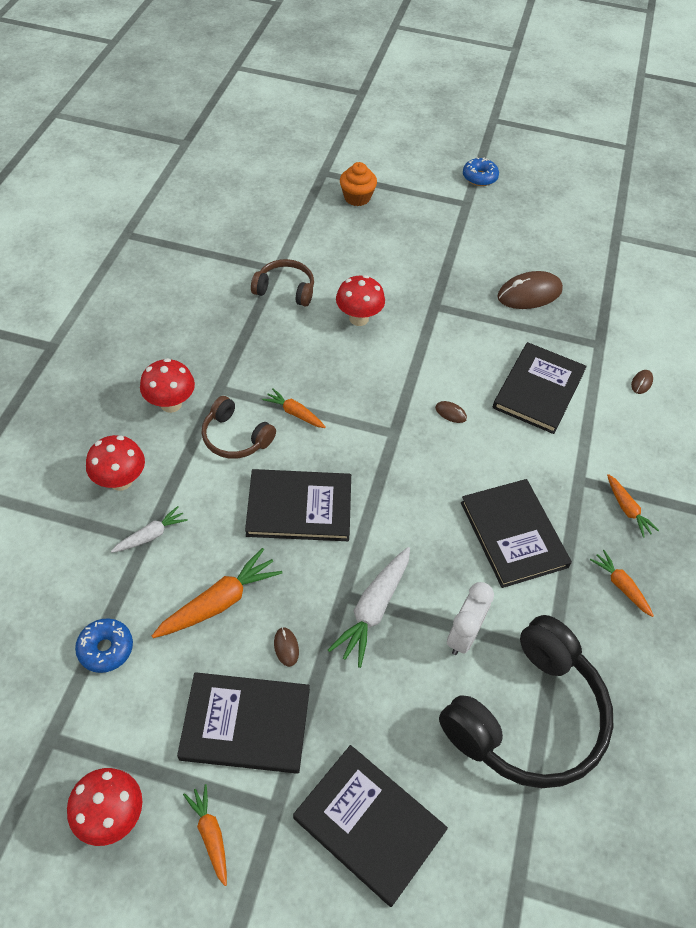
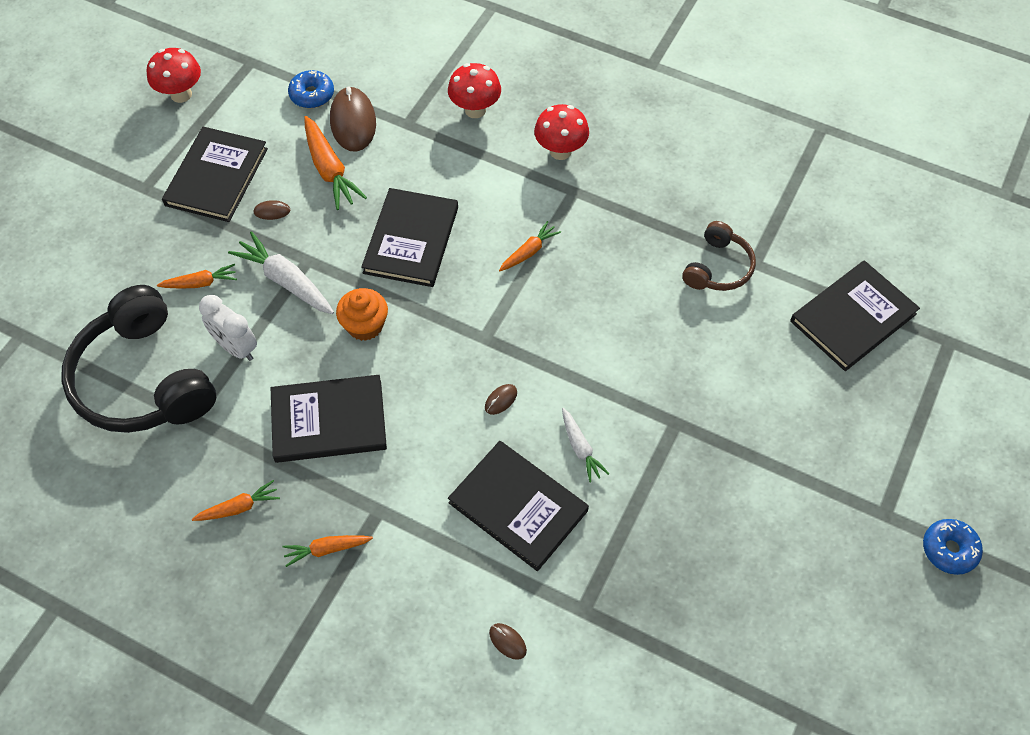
camera: 105 degrees right, 5 degrees up
(151, 535) = (410, 128): white carrot -> white carrot (580, 448)
(210, 834) = (143, 148): orange carrot -> orange carrot (200, 283)
(235, 437) = (507, 198): brown headphones -> none
(357, 197) = (895, 373): orange cupcake -> orange cupcake (365, 325)
(359, 318) = (662, 335): red mushroom -> none
(369, 824) = (107, 245): black book -> black book (853, 318)
(529, 294) = (688, 547): brown mouse -> brown mouse (353, 122)

